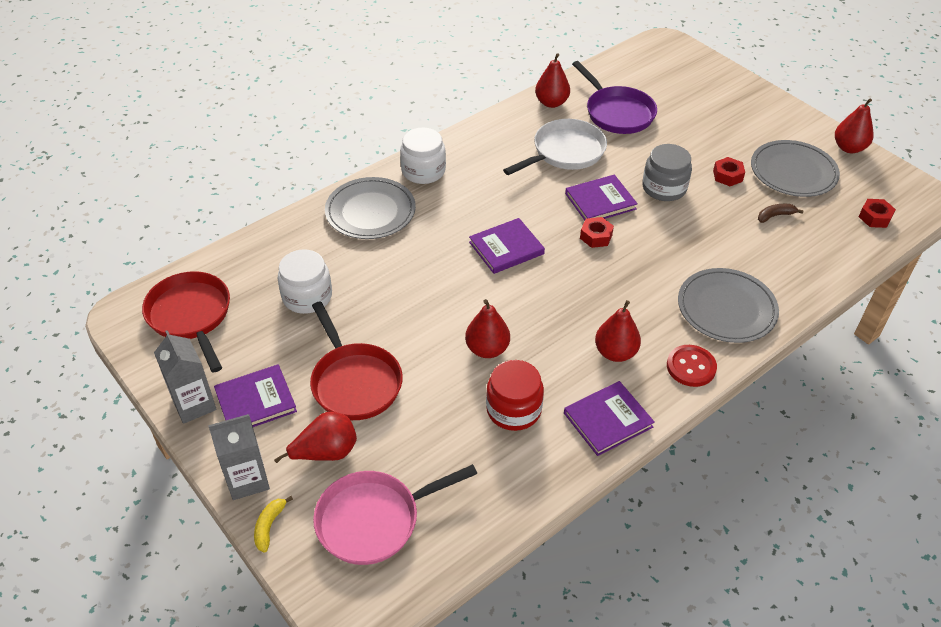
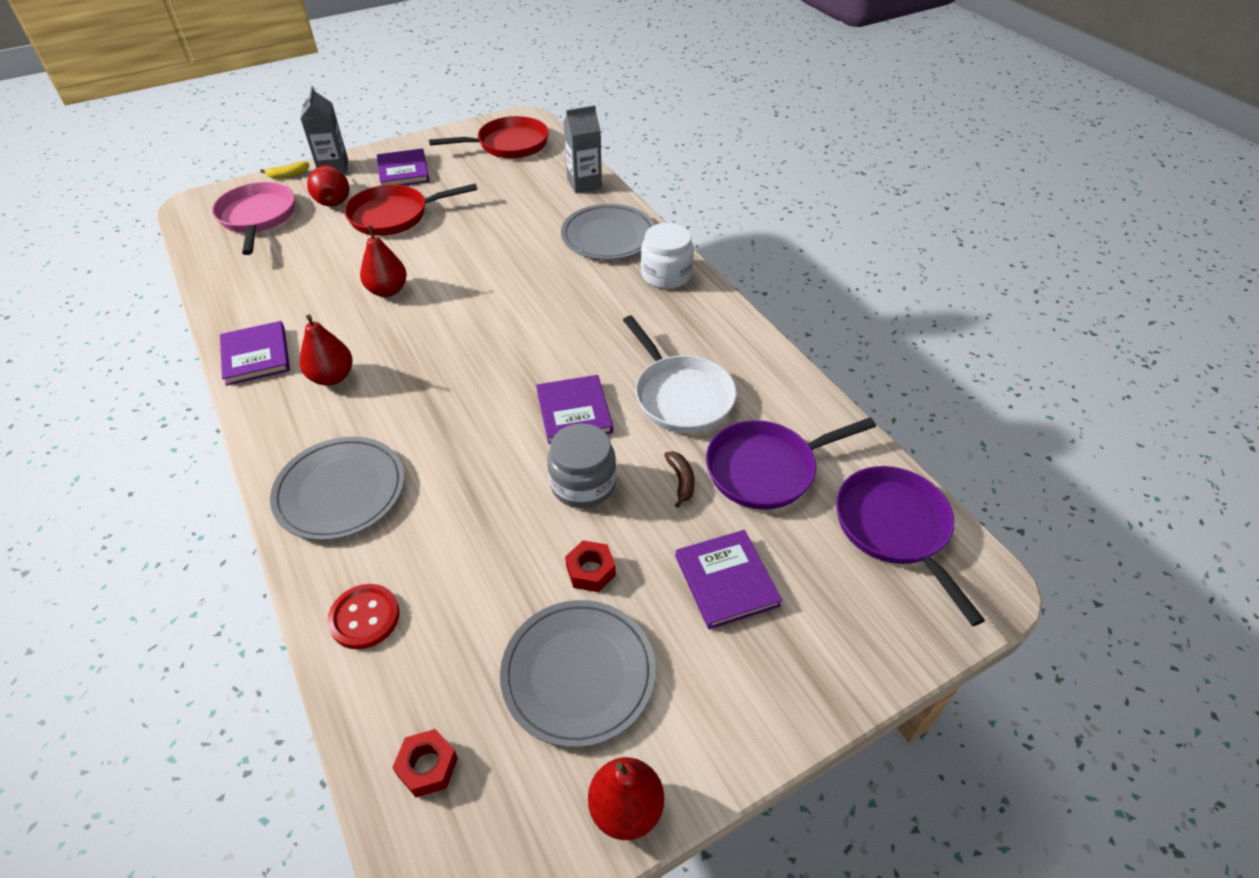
camera: 100 degrees right, 0 degrees up
(194, 404) = (416, 147): grey carton -> grey carton (584, 183)
(269, 526) = (288, 175): yellow banana -> yellow banana turned 135 degrees clockwise
(307, 297) = (505, 196): white jar -> none
(506, 248) = (520, 320): purple book -> purple book (726, 581)
(513, 409) = (309, 298): red jar -> none
(551, 103) = (795, 400): red pear -> none
(596, 236) = (512, 395): red nut -> none
(641, 67) = (895, 529): none -> purple pan
(691, 367) = (277, 434): red button -> red button (364, 617)
(775, 216) = (483, 606): brown banana -> brown banana (681, 481)

